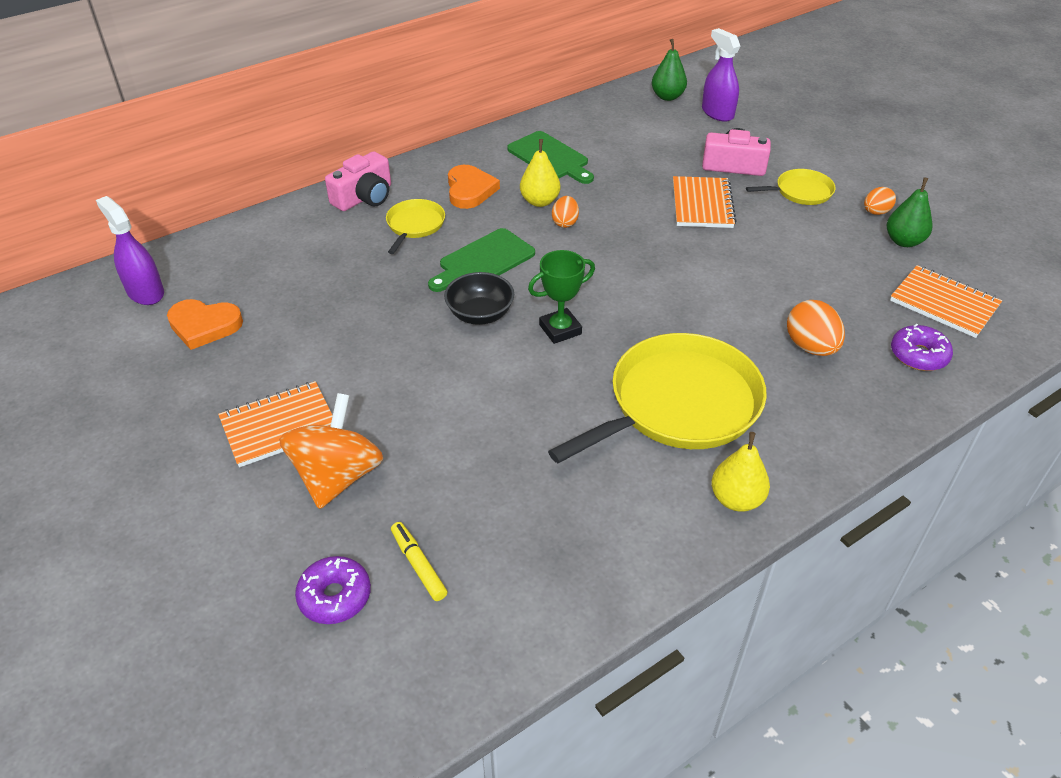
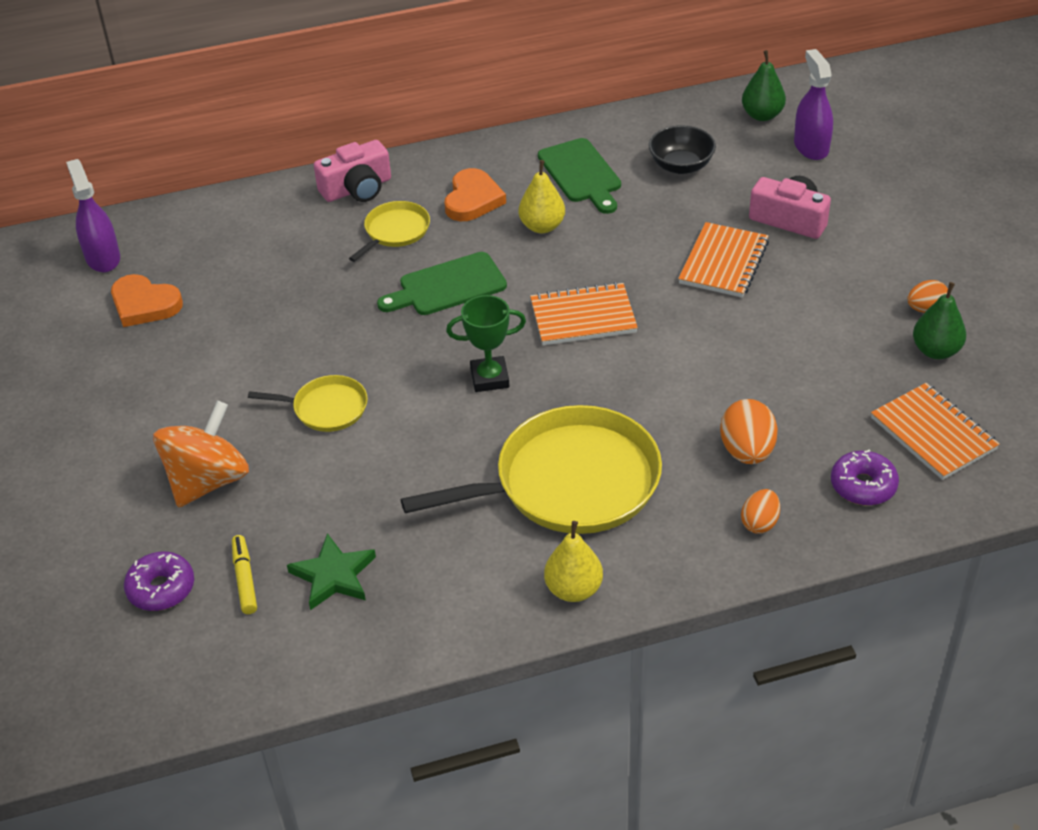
camera: 20 degrees right, 0 degrees up
(279, 426) = (175, 421): orange notebook -> orange notebook (583, 317)
(480, 314) = (416, 345): black bowl -> black bowl (681, 166)
(506, 540) = (334, 575): none -> green star
(565, 222) = (557, 257): orange egg -> orange egg (759, 523)
(800, 192) = (850, 267): yellow pan -> yellow pan (326, 408)

